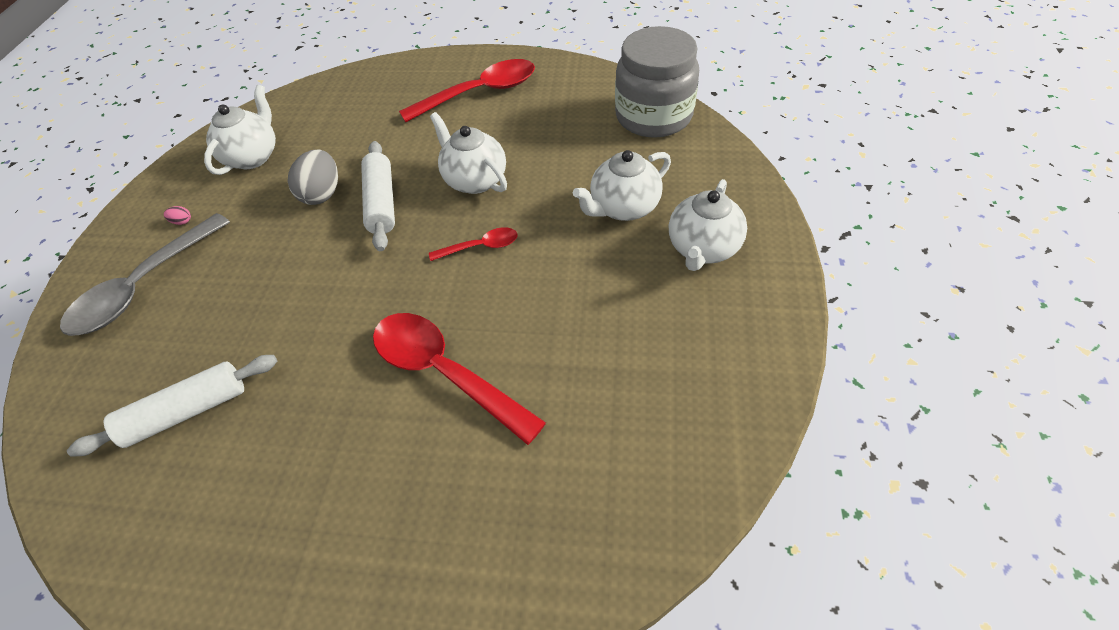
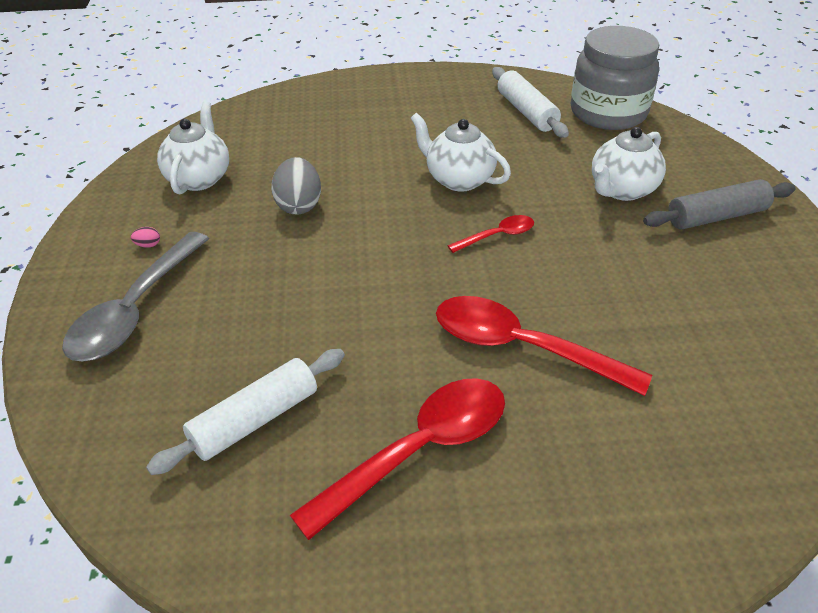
camera: 15 degrees left, 10 degrees down
(382, 202) = (370, 207): white rolling pin -> white rolling pin (526, 112)
(480, 93) = (421, 105): red spoon -> red spoon (419, 450)
(702, 249) = (716, 216): white teapot -> grey rolling pin

